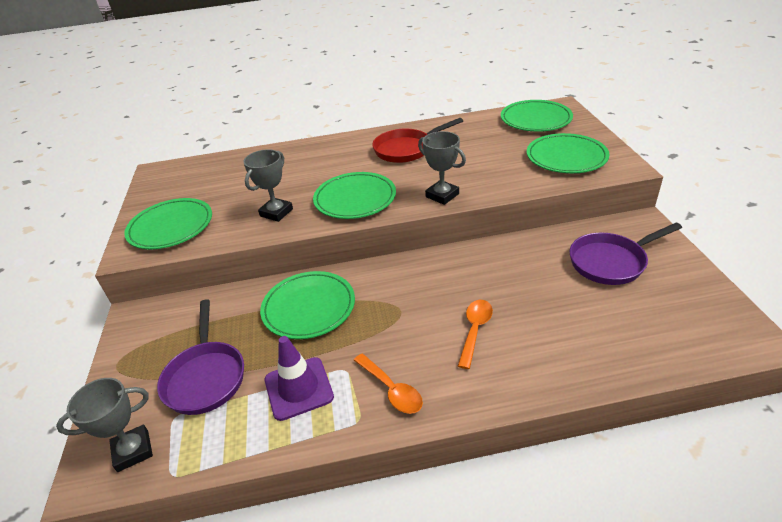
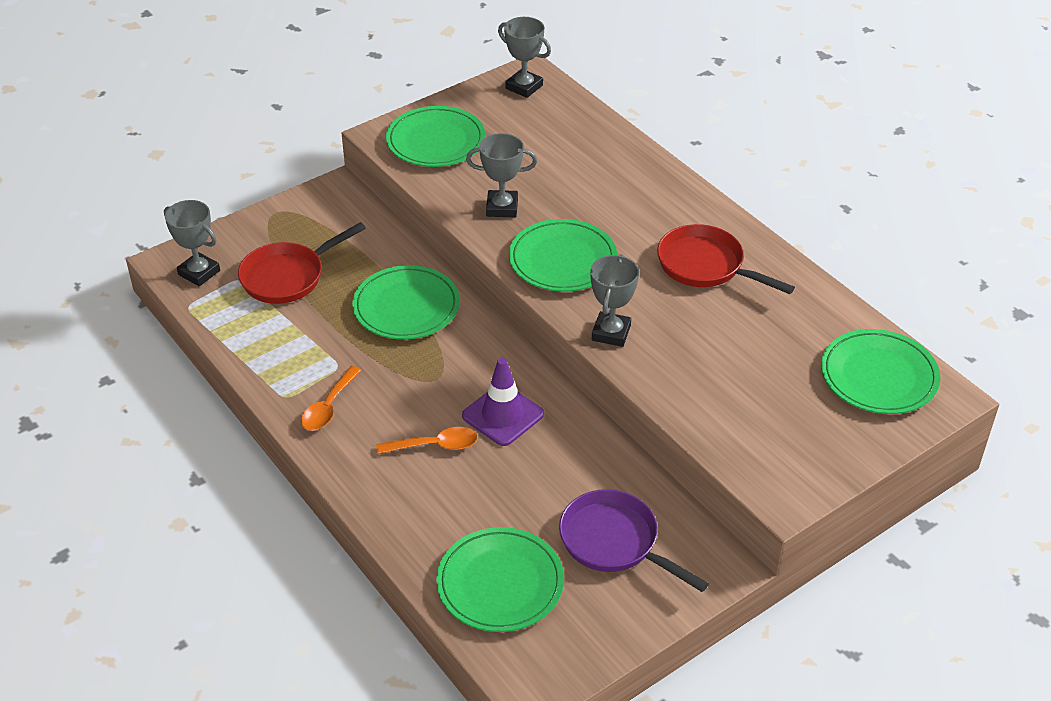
camera: 60 degrees right, 5 degrees up
(166, 176) = (524, 87): none -> grey trophy
(205, 377) = (287, 276): purple pan -> red pan
(298, 388) = (302, 343): purple traffic cone -> purple traffic cone (503, 415)
(566, 157) = (777, 431): green plate -> green plate (500, 583)

